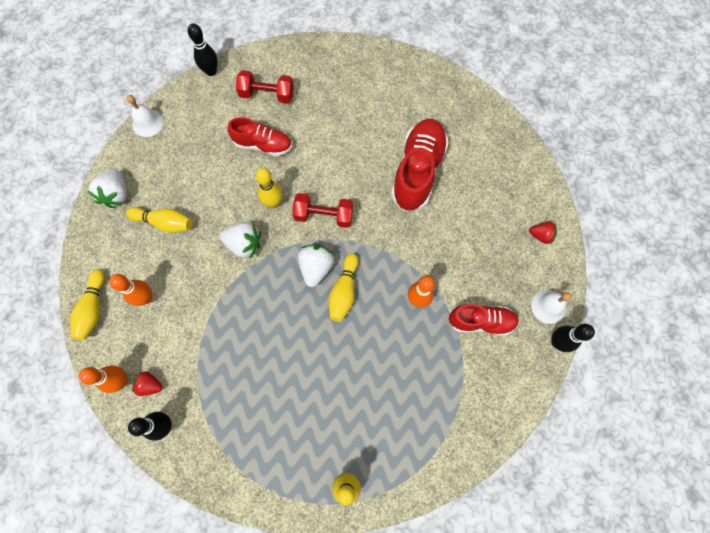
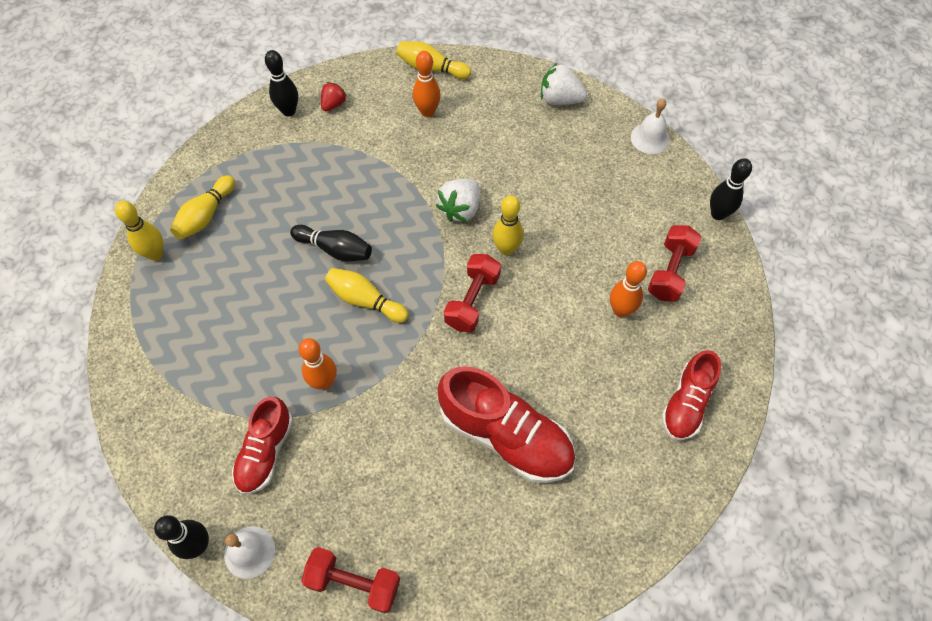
camera: 105 degrees right, 10 degrees down
(121, 380) = (348, 83): orange bowling pin -> orange bowling pin (620, 310)
(165, 223) = (511, 138): yellow bowling pin -> yellow bowling pin (206, 215)
(263, 144) = (592, 253): red shoe -> red shoe (686, 403)
(304, 330) = (335, 249): none -> black bowling pin
(316, 268) = (406, 277): white strawberry -> none
(541, 235) = (354, 582): red strawberry -> red dumbbell

